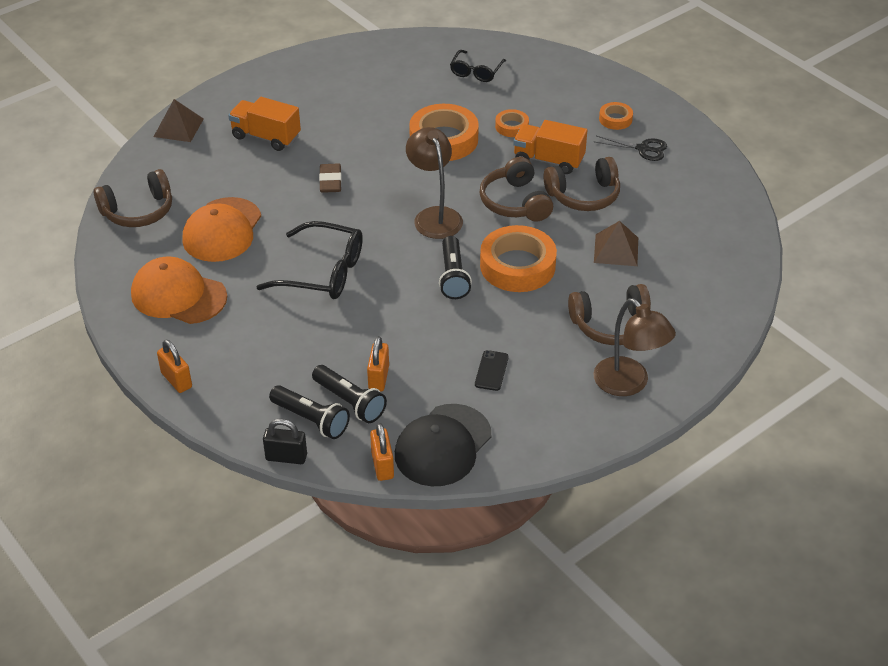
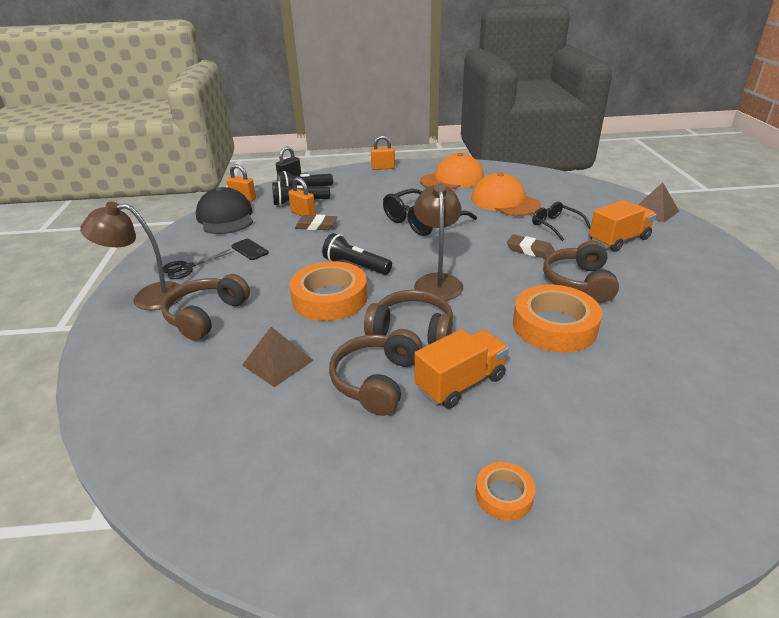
camera: 125 degrees right, 10 degrees down
(138, 211) = (551, 183): brown headphones -> brown headphones (579, 282)
(398, 349) = (316, 226): none -> brown eraser
(434, 216) = (437, 281): brown lamp -> brown lamp turned 105 degrees counterclockwise
(476, 72) = (699, 405): black glasses -> black glasses (556, 225)
(511, 126) = (548, 383): orange tape -> none
(643, 149) = (413, 485): black scissors -> black scissors (187, 267)

